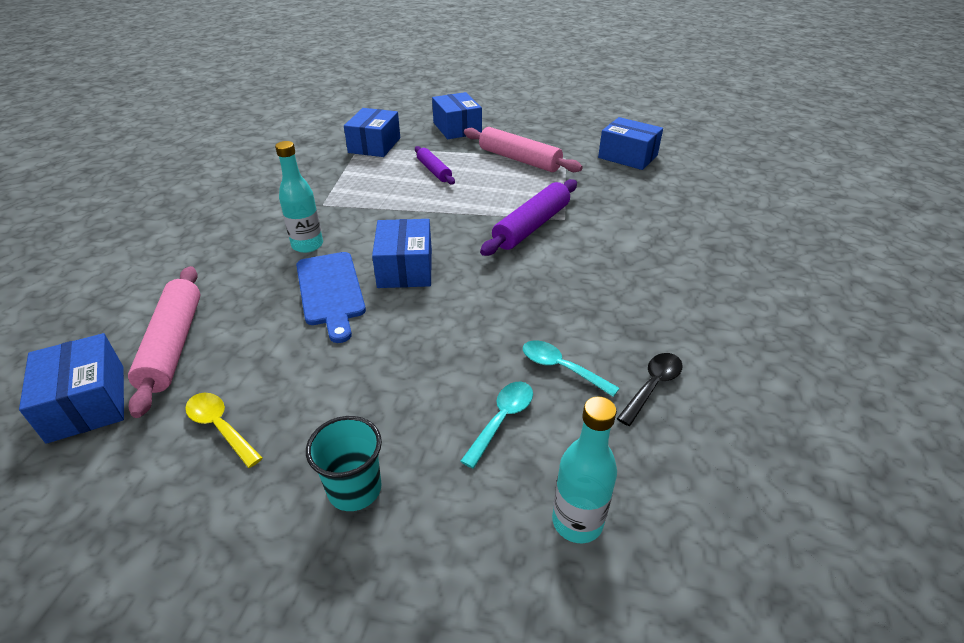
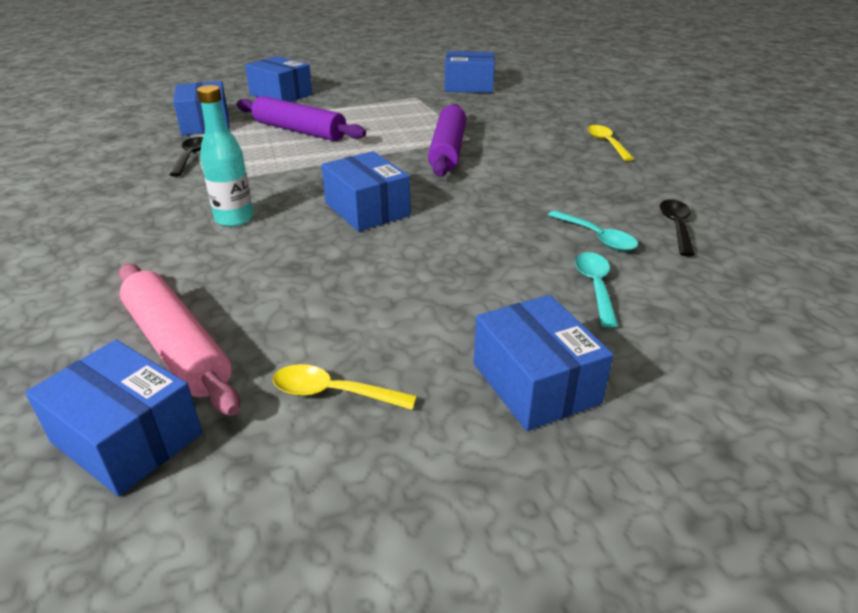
camera: 30 degrees left, 5 degrees down
(330, 291) = (311, 248): blue cutting board -> none
(334, 176) = (190, 157): none -> black spoon
(354, 489) = (535, 383): turquoise cup -> blue box
(434, 171) = (299, 131): purple rolling pin -> purple rolling pin, size x1.66
(519, 159) = (374, 106): pink rolling pin -> none
(561, 368) = (596, 237): turquoise spoon -> turquoise spoon turned 135 degrees counterclockwise
(577, 522) = (734, 328): turquoise bottle -> none
(692, 263) = (606, 143): none -> yellow spoon

